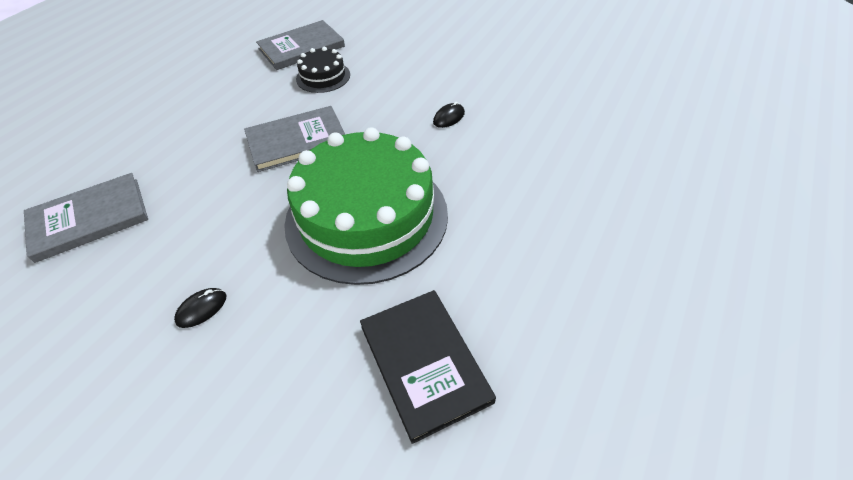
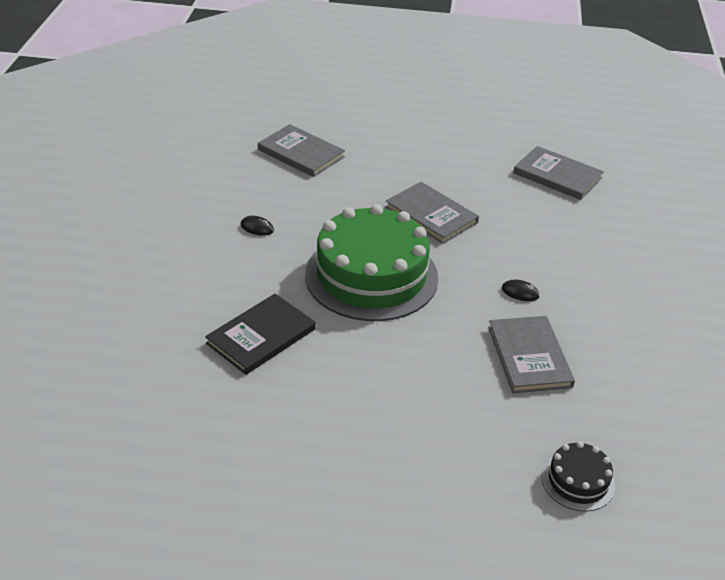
camera: 65 degrees right, 10 degrees down
(323, 77) = (524, 202): black cake -> black cake (578, 481)
(538, 138) = (529, 356): none -> grey book

